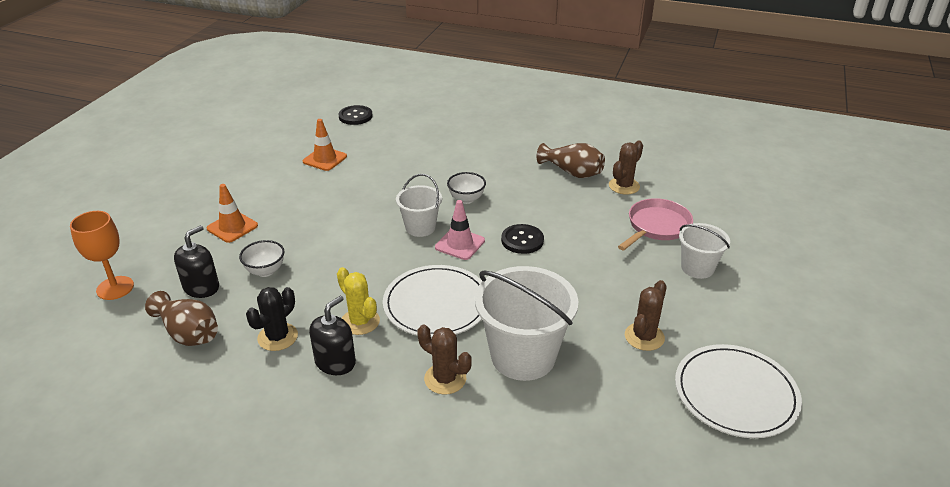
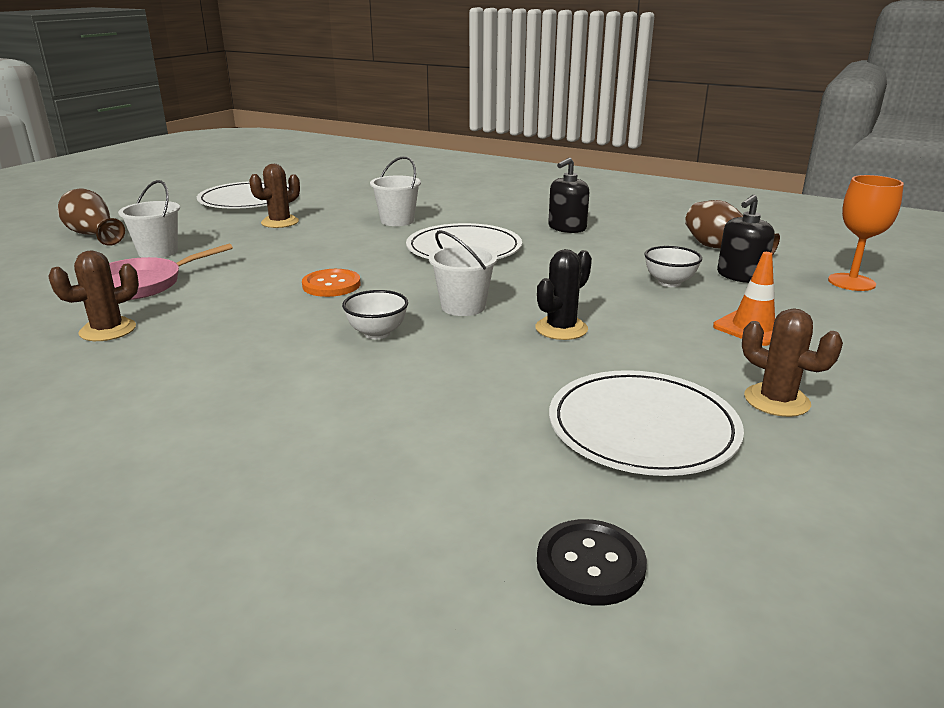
camera: 170 degrees left, 10 degrees down
(277, 337) = (628, 242): black cactus -> black cactus (561, 329)
(325, 159) = (642, 427): orange traffic cone -> white plate
(360, 321) = (545, 244): yellow cactus -> none
(445, 379) = (470, 216): brown cactus -> brown cactus (776, 400)
(460, 244) = (415, 287): pink traffic cone -> none
(522, 240) = (331, 285): black button -> orange button
(523, 356) = (397, 221): white bucket -> white bucket, size x0.57
(572, 172) = (161, 357): brown vase -> brown vase (93, 235)

